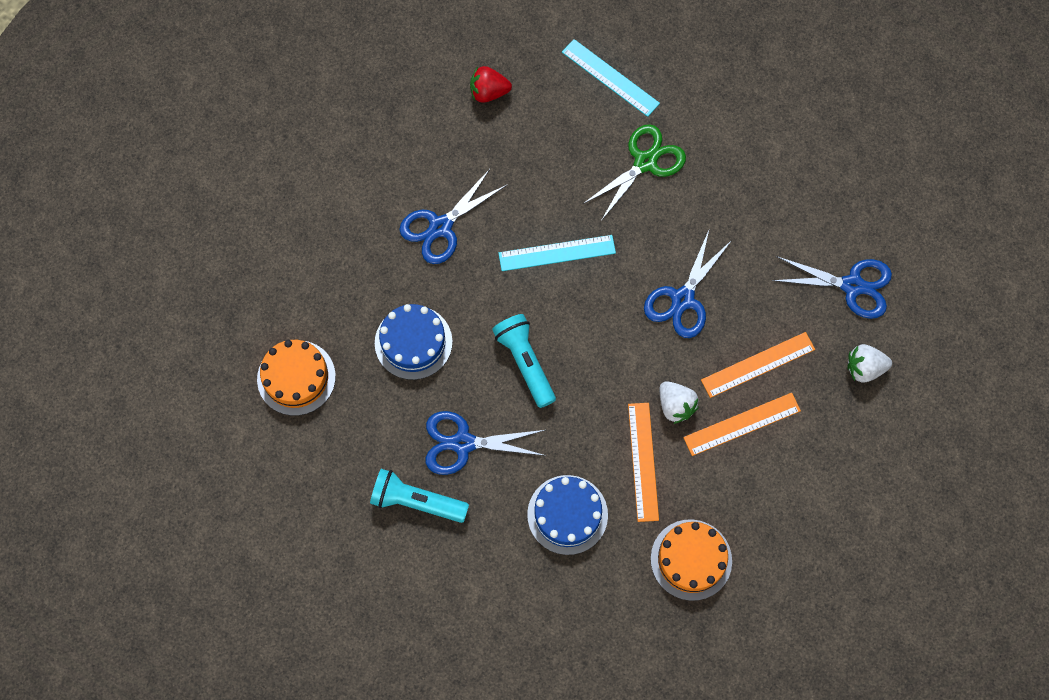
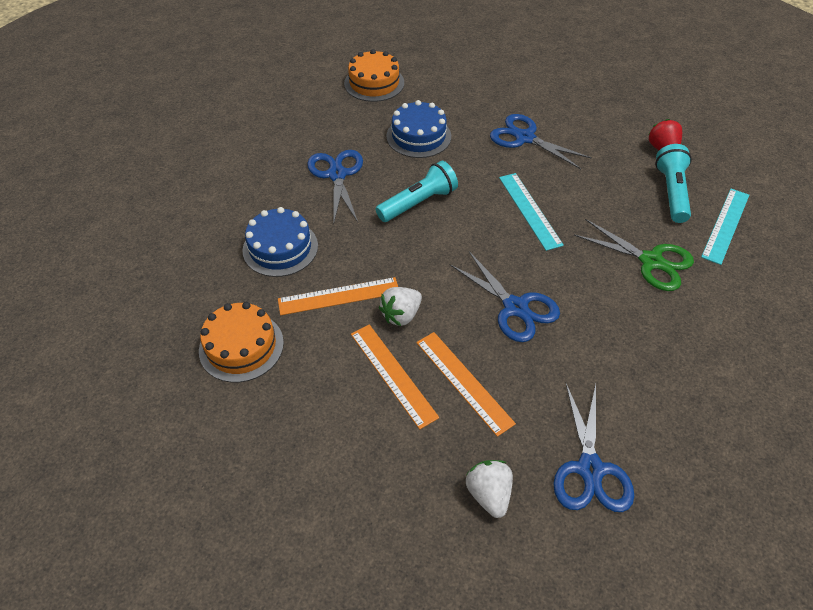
camera: 80 degrees right, 20 degrees down
(417, 501) = (283, 155): turquoise flashlight -> turquoise flashlight (671, 192)
(682, 300) = (516, 308): blue scissors -> blue scissors turned 150 degrees counterclockwise

